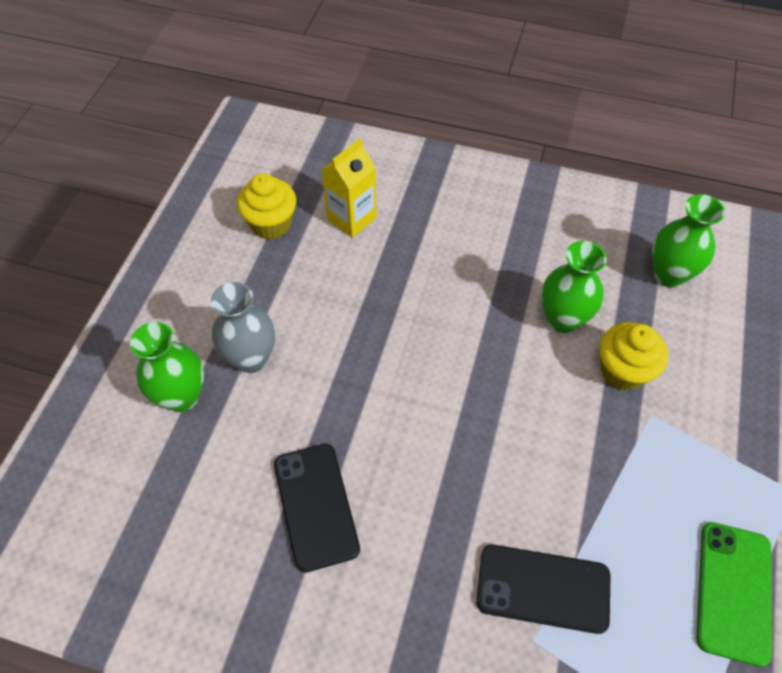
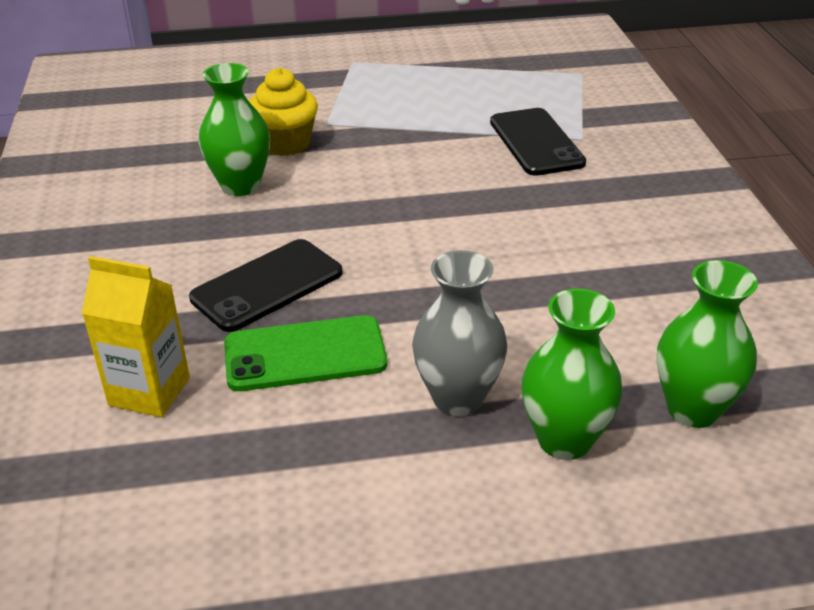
camera: 115 degrees left, 20 degrees down
(271, 224) = (199, 480): yellow cupcake -> none
(316, 506) = (589, 277): black phone -> black phone (267, 285)
(669, 275) = (142, 139): green vase -> green vase (693, 409)
(733, 591) = (458, 74): green phone -> green phone (305, 354)

